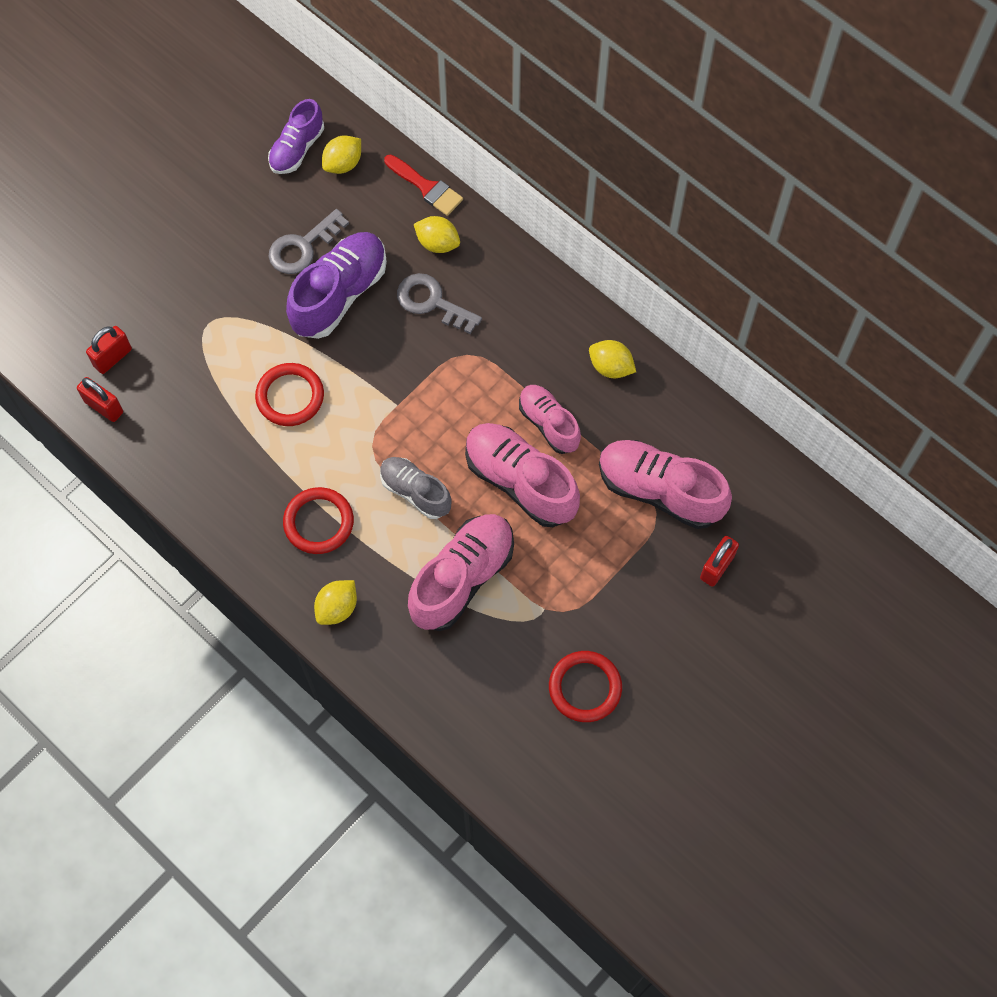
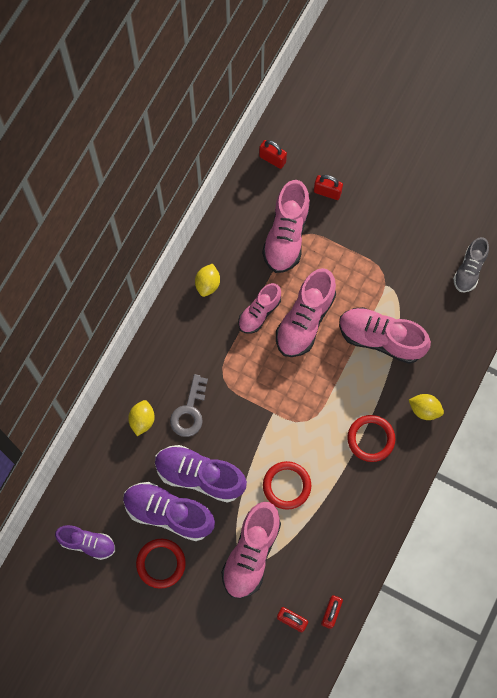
camera: 105 degrees left, 5 degrees up
(216, 331) = (251, 553): none -> pink shoe
(302, 247) = (169, 513): grey key -> purple shoe
(343, 164) = (92, 505): yellow lemon -> none
(415, 492) = (331, 383): grey shoe -> grey shoe (469, 270)
(426, 187) = (98, 440): red brush -> none
(585, 687) = (427, 250): red ring -> red ring (161, 563)
(790, 503) = (272, 159): none -> red padlock

